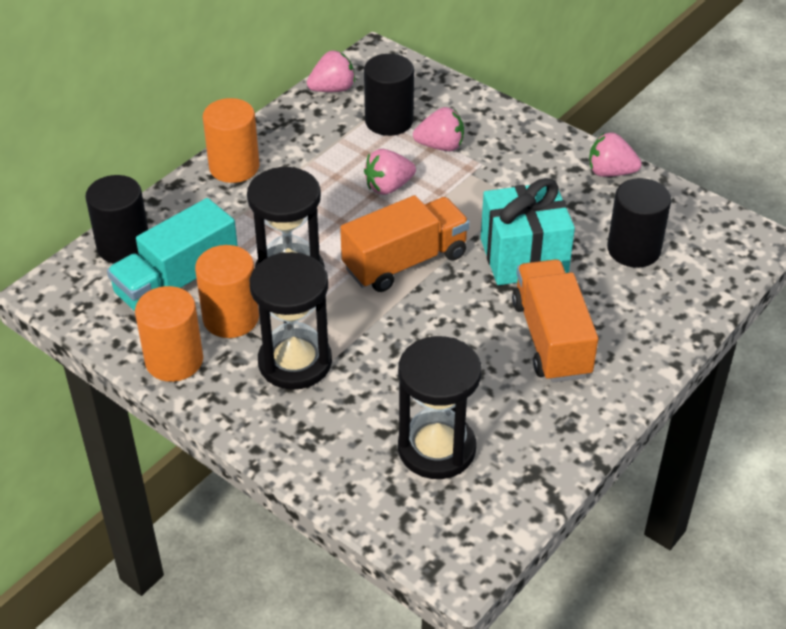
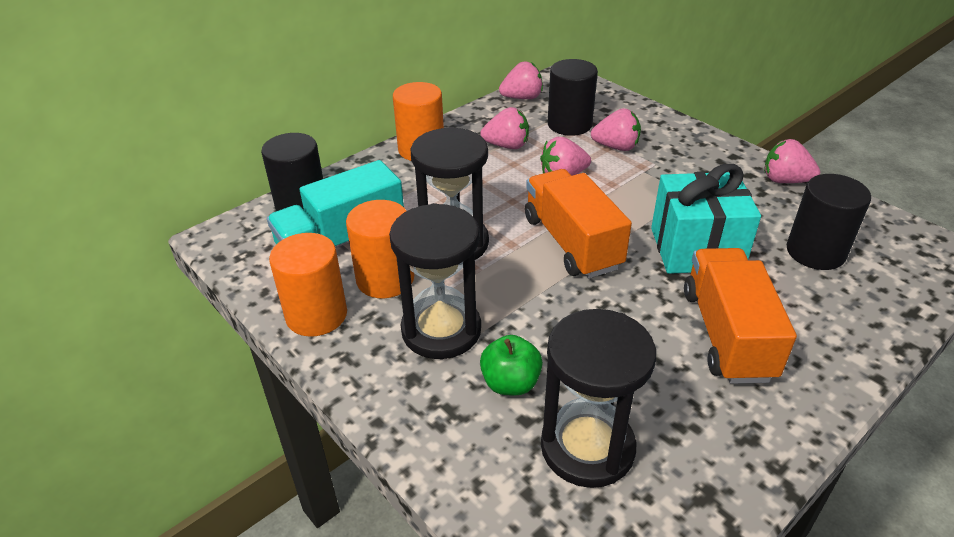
camera: 10 degrees right, 5 degrees down
(325, 154) = (507, 146): none -> pink strawberry
(365, 403) = (510, 383): none -> green apple
(405, 262) = (572, 242): orange truck -> orange truck turned 90 degrees counterclockwise

